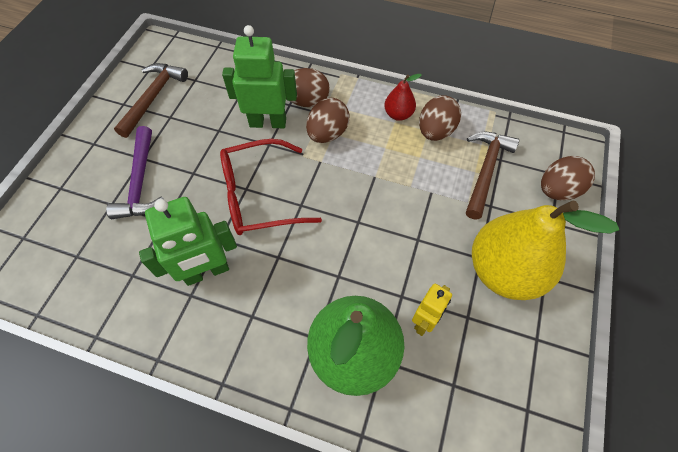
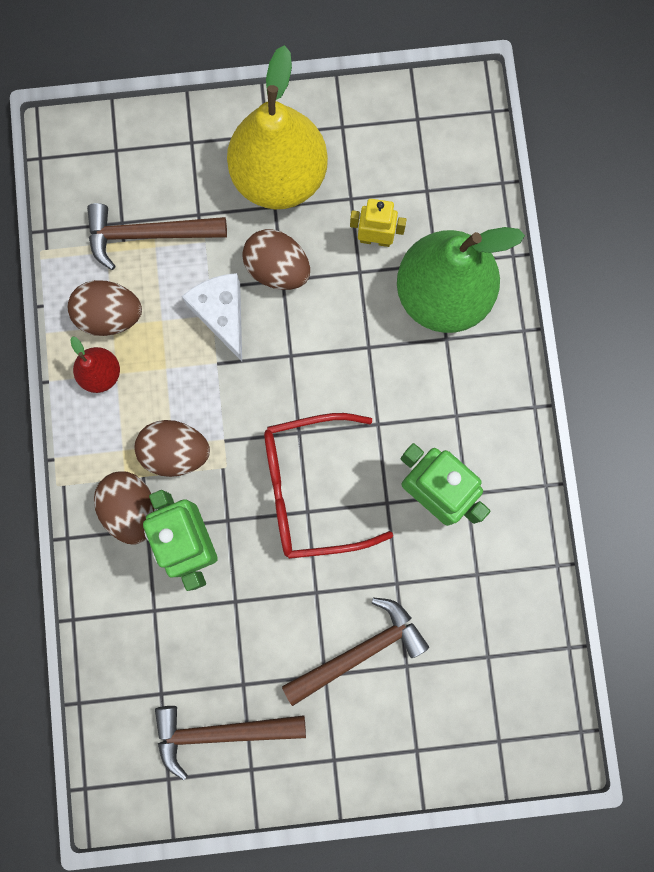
camera: 115 degrees left, 20 degrees up
(140, 182) = (360, 651): purple hammer -> brown hammer
(259, 196) = (310, 489): red glasses -> red glasses turned 120 degrees clockwise
(408, 192) = (222, 314): none -> white cheese
(557, 190) = (141, 146): brown egg -> brown egg (277, 269)

